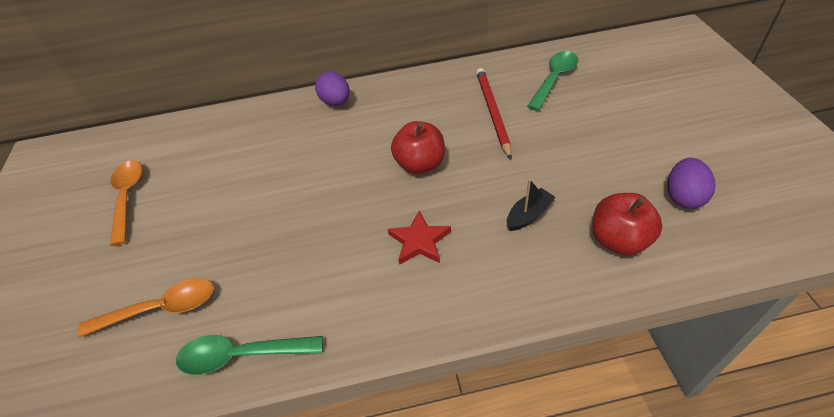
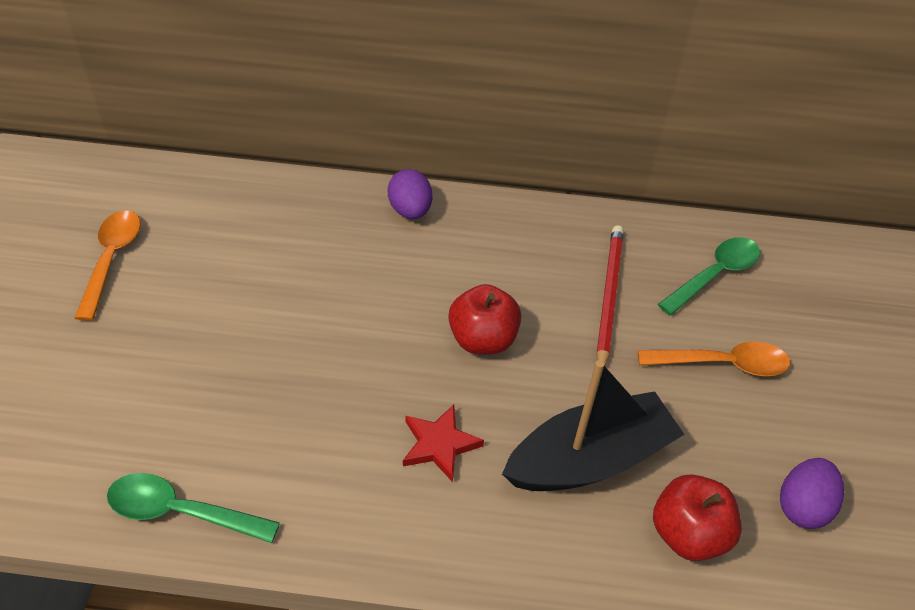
camera: 10 degrees right, 0 degrees up
(161, 308) = (109, 420): orange spoon -> orange spoon (722, 364)
(528, 215) = (589, 459): black boat -> black boat, size x2.23

